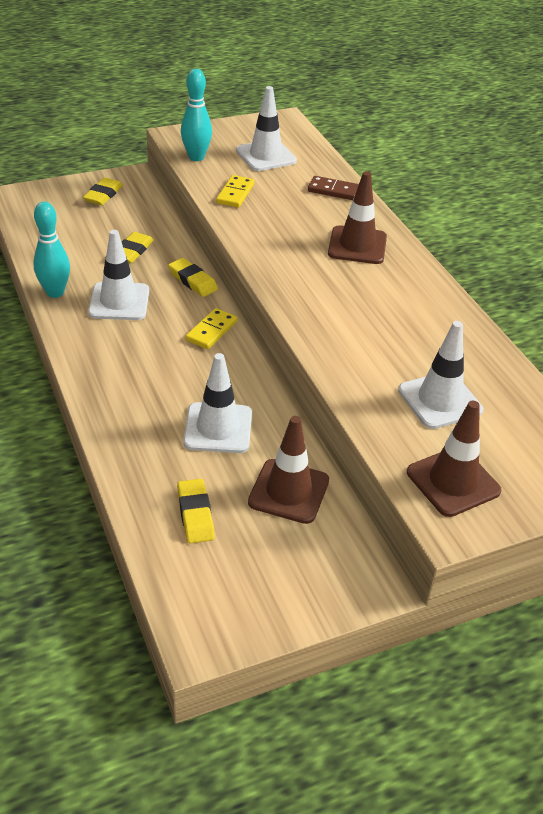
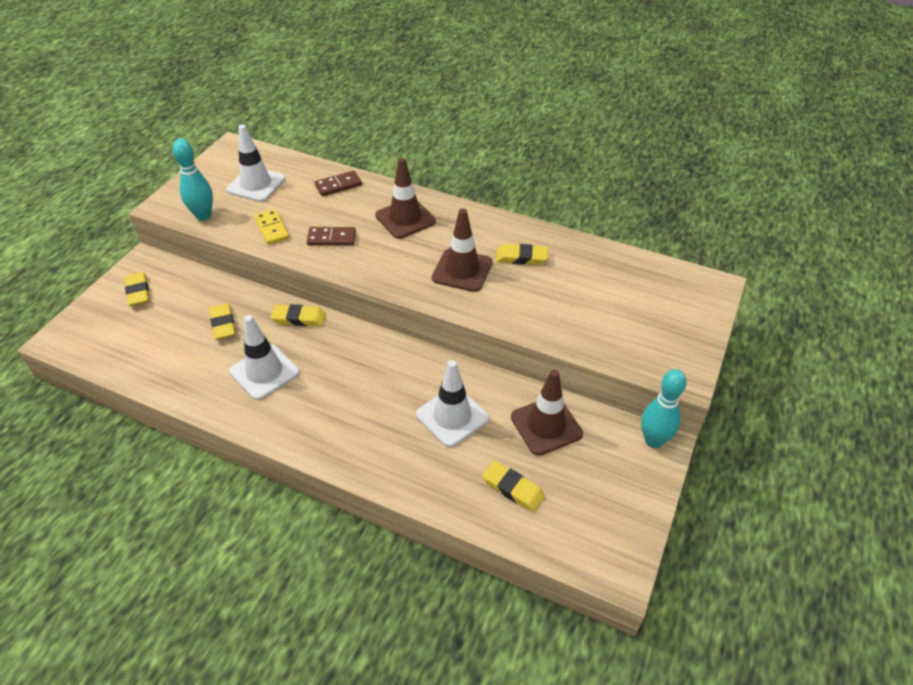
camera: 40 degrees left, 5 degrees up
(55, 292) = (203, 399): turquoise bowling pin -> turquoise bowling pin (653, 440)
(211, 331) = (360, 348): yellow domino -> none
(273, 226) = (331, 238): none -> brown domino
(423, 334) = (521, 257): none -> yellow eraser
(440, 400) = (583, 297): white traffic cone -> none
(453, 482) = (652, 345): brown traffic cone -> brown traffic cone (462, 270)

